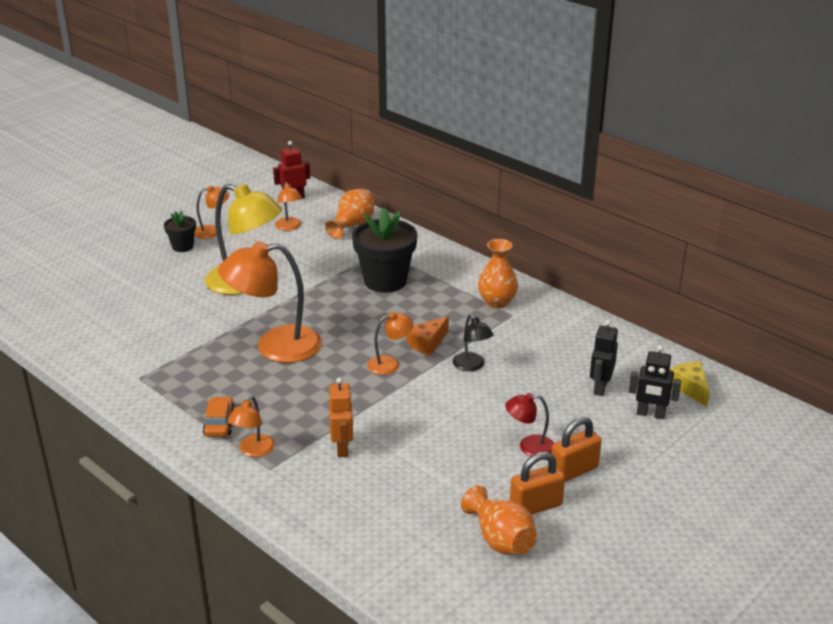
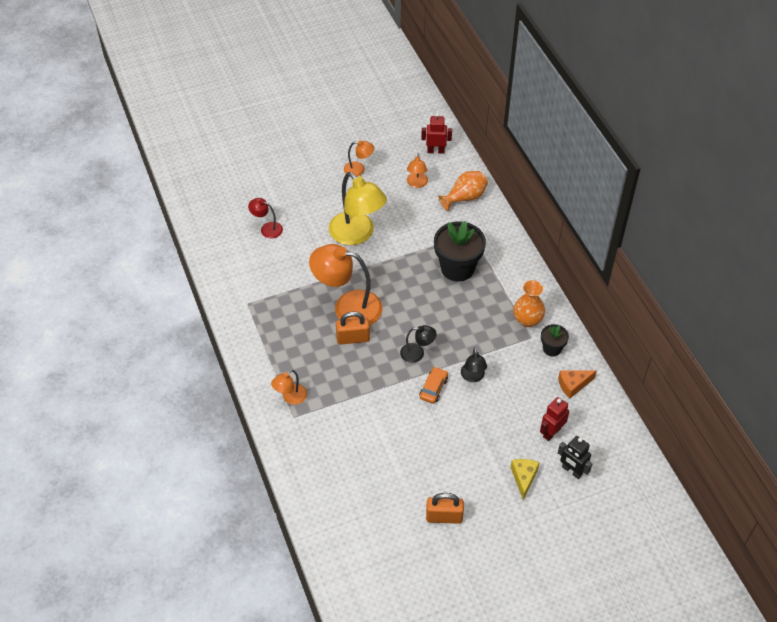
camera: 25 degrees right, 20 degrees up
(182, 246) = (330, 179): black flower pot -> black flower pot (552, 348)
(219, 423) = (280, 365): orange car -> orange car (433, 388)
(343, 448) = (347, 417): orange robot -> none
(390, 364) = (417, 353): orange lamp -> black lamp
(427, 343) = (454, 343): orange cheese -> orange cheese (573, 385)
(500, 539) = (406, 533): orange vase -> none
(529, 447) = (469, 466): red lamp -> red lamp (267, 228)
(573, 471) = (487, 498): orange padlock -> orange padlock (353, 338)
(600, 387) = (551, 432): black robot -> red robot
(690, 388) = (616, 458): yellow cheese -> yellow cheese (523, 478)

